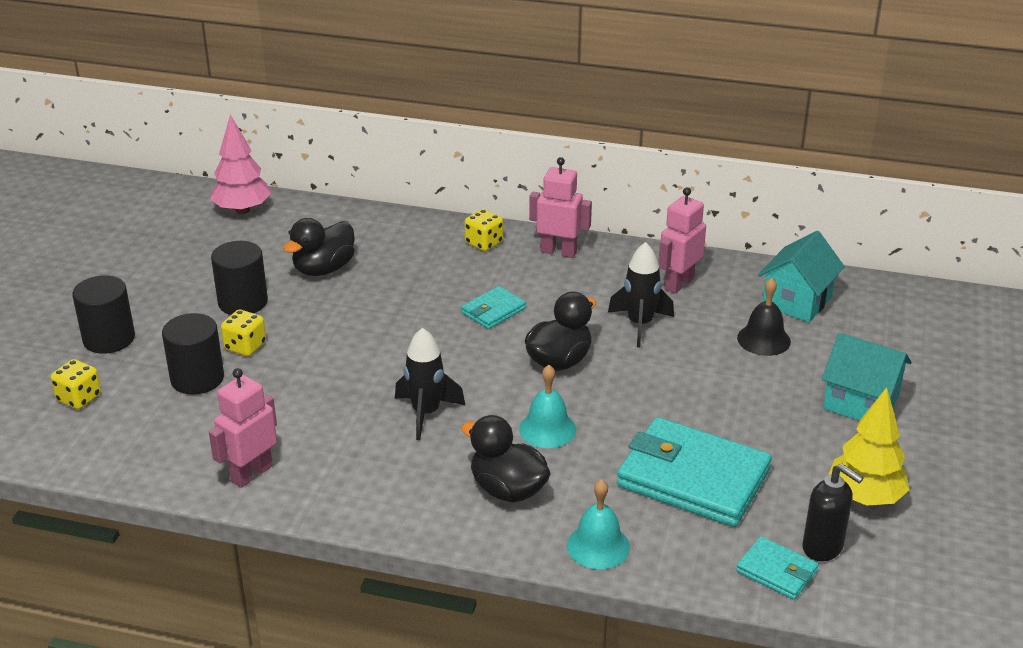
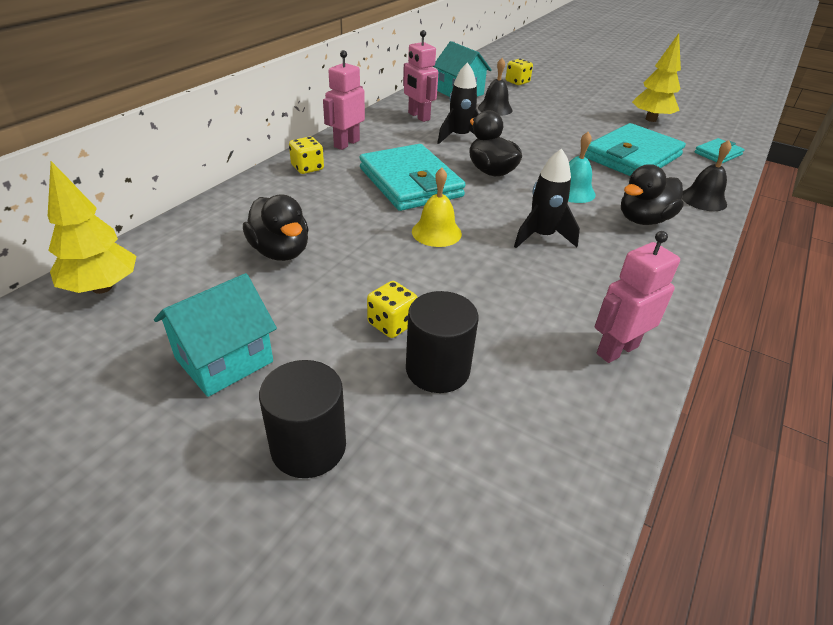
camera: 75 degrees left, 5 degrees up
(79, 398) = (438, 494): yellow dice -> yellow dice (517, 82)
(242, 210) = (102, 287): pink tree -> yellow tree
(243, 302) = (303, 314): black cylinder -> none
(251, 473) = (616, 350): pink robot -> pink robot turned 90 degrees clockwise
(398, 345) = (436, 232): none -> yellow bell
(493, 311) = (410, 182): turquoise wallet -> turquoise wallet, size x2.08
(598, 546) = (703, 199): turquoise bell -> black bell
(823, 548) = (695, 138): black soap dispenser -> none
(860, 402) = (566, 101): turquoise house -> turquoise house (224, 360)

